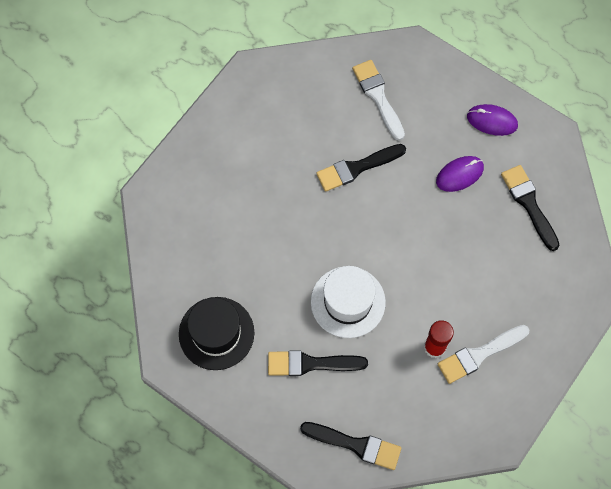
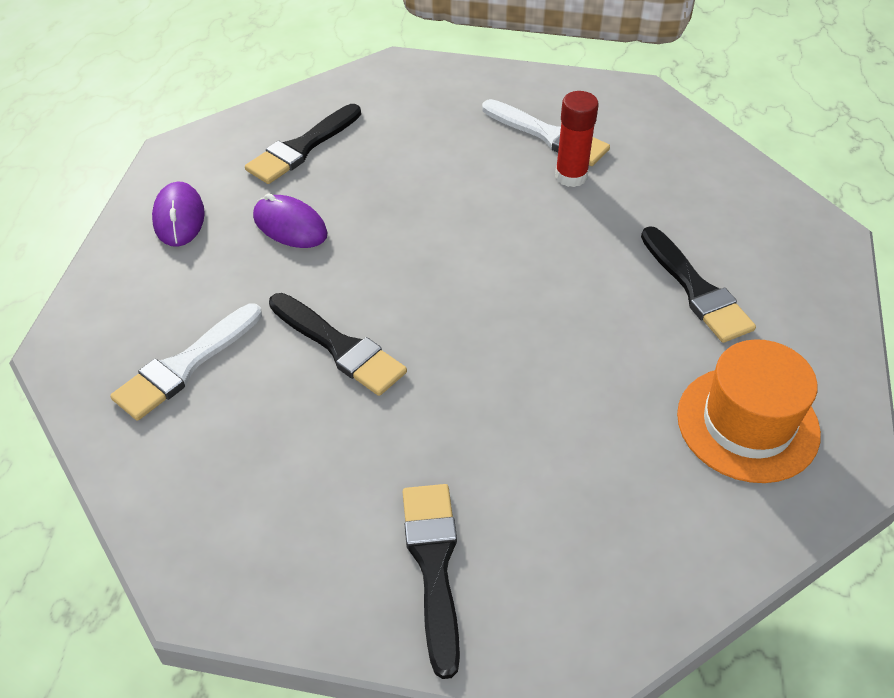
camera: 115 degrees left, 20 degrees down
(216, 333) = (747, 424): black hat -> orange hat
(348, 302) = (573, 281): white hat -> none
(355, 445) = (762, 208): black brush -> black brush (434, 565)

